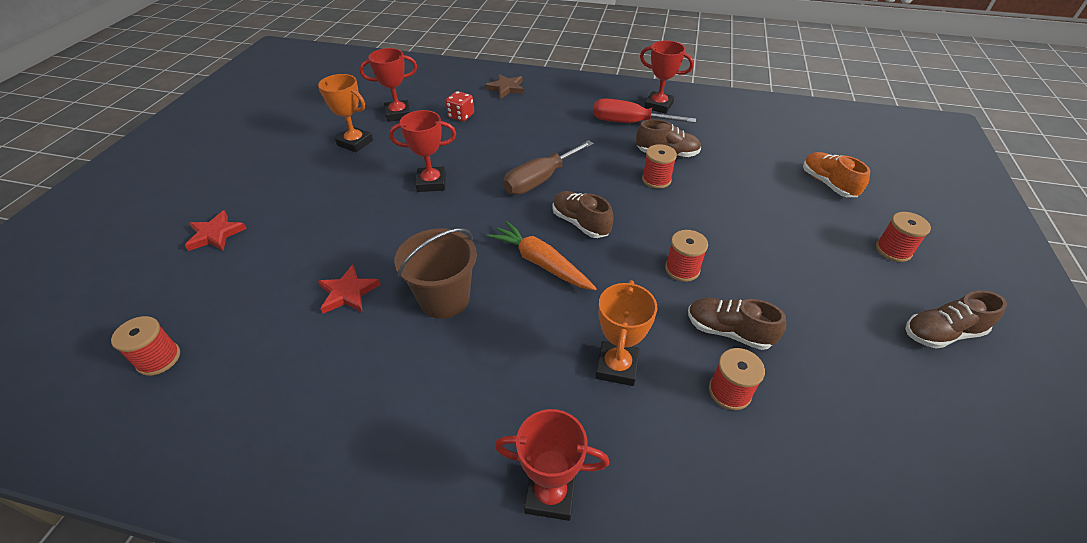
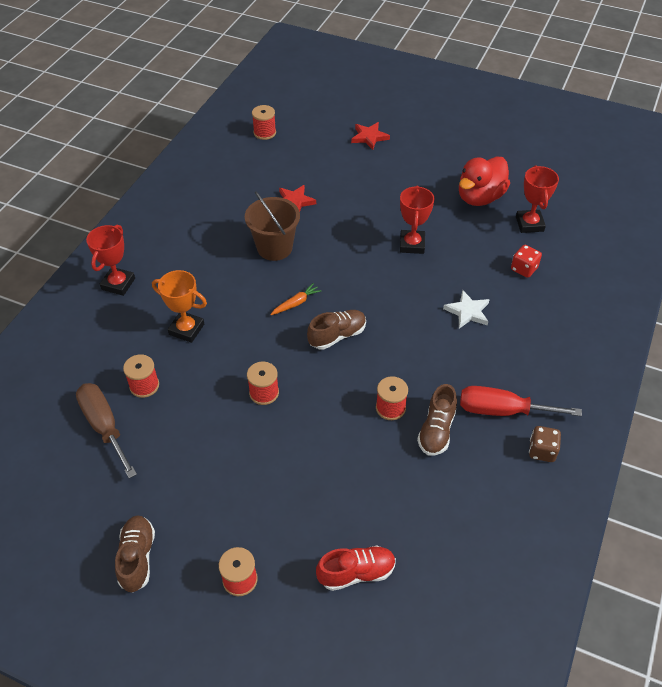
camera: 100 degrees right, 5 degrees up
(355, 143) = (480, 197): orange trophy -> red duck
(506, 88) = (585, 310): brown star -> none
(523, 143) = (467, 312): none -> white star
(540, 180) = (404, 317): brown screwdriver -> brown screwdriver (104, 426)
(541, 263) = (296, 303): orange carrot -> orange carrot, size x0.57
(629, 123) = (502, 410): red screwdriver -> red screwdriver turned 105 degrees counterclockwise
(658, 106) = (542, 451): red trophy -> brown dice
(728, 331) = (192, 403): brown shoe -> none
(828, 184) = (356, 573): orange shoe -> red shoe

